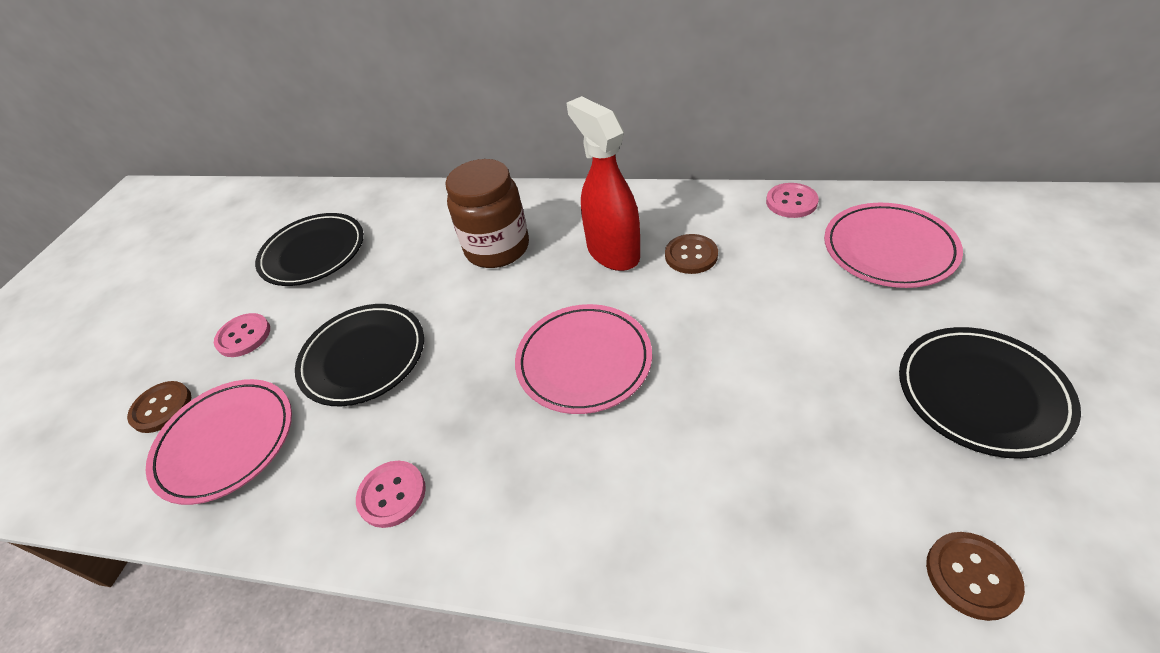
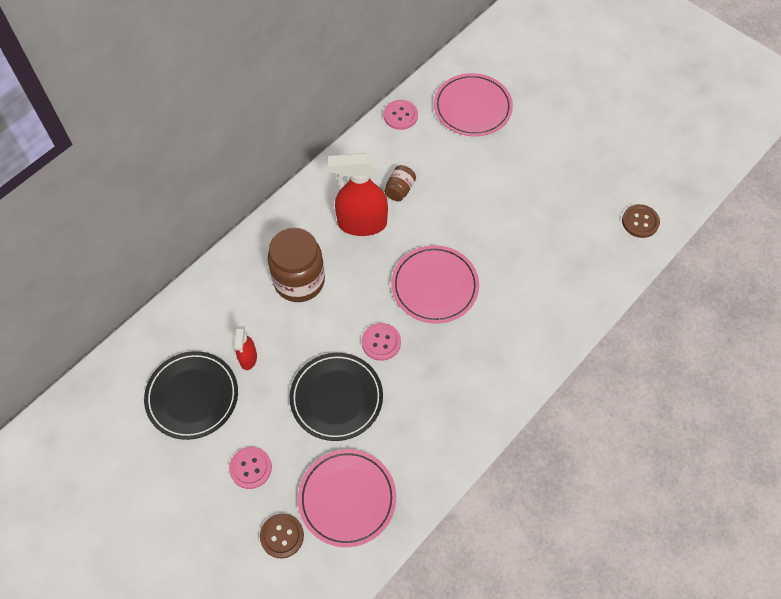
camera: 65 degrees left, 15 degrees up
(378, 264) = (248, 358): none -> red spray bottle
(392, 494) = (453, 417): pink button -> pink button (381, 342)
(691, 255) = (399, 189): brown button -> brown jar
(981, 394) = (575, 150): black plate -> none

